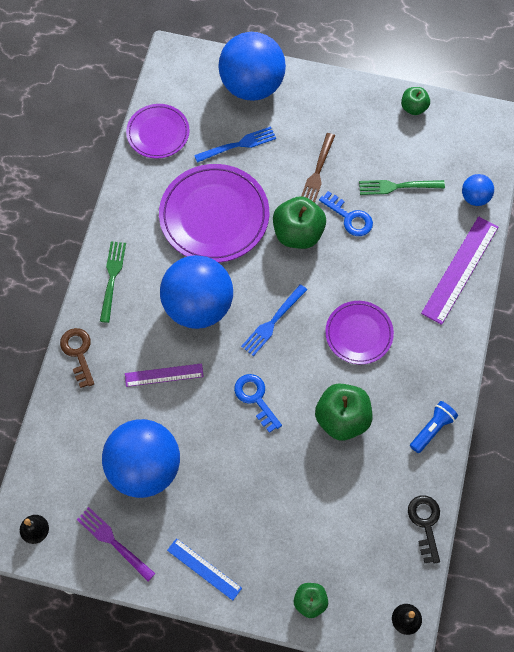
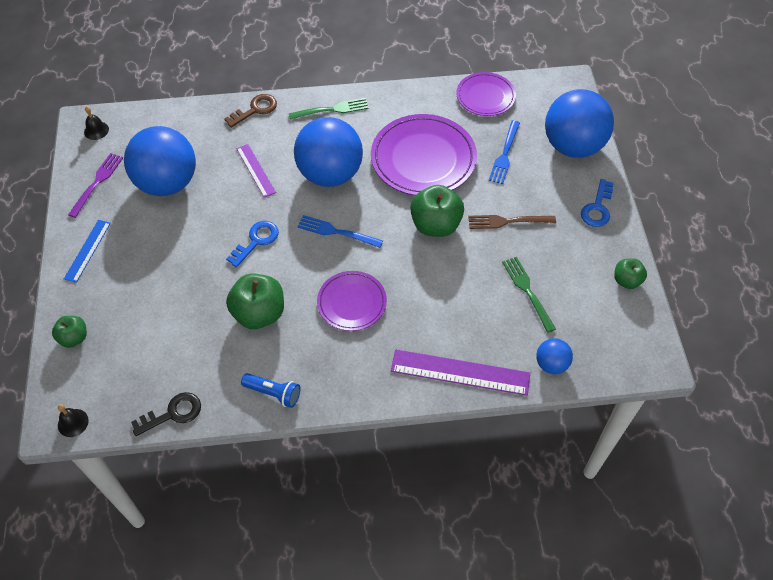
camera: 70 degrees right, 10 degrees down
(238, 145) = (504, 154): blue fork -> blue fork turned 60 degrees clockwise
(350, 218) = (472, 261): blue key -> blue key (597, 208)

